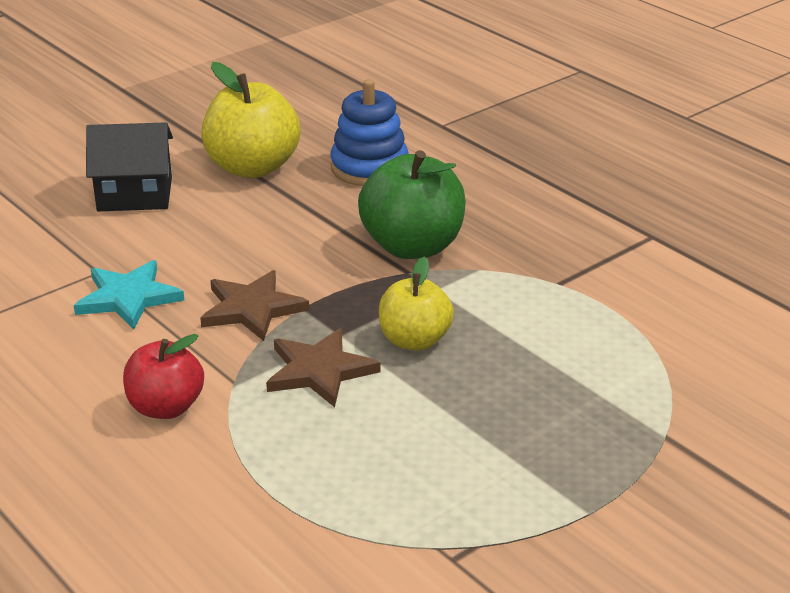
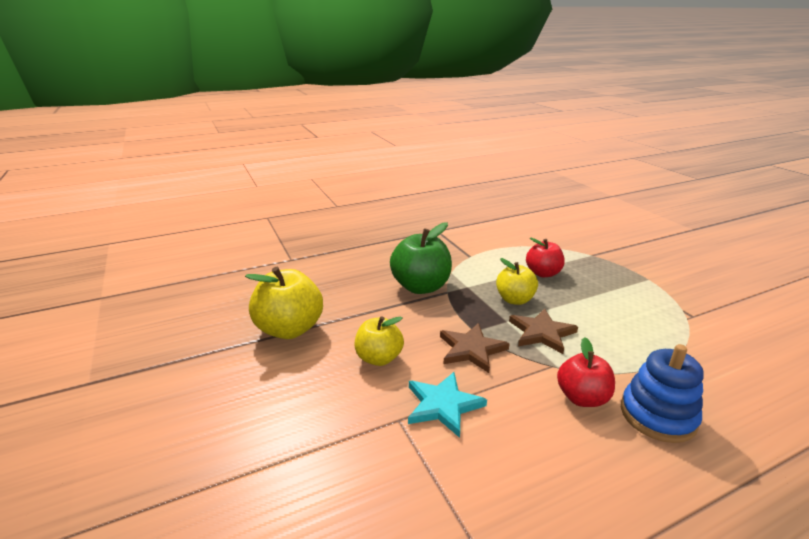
camera: 75 degrees left, 5 degrees down
(135, 194) = (289, 389): black house -> none
(210, 240) = (379, 358): none -> yellow apple
(369, 168) = (324, 287): blue stacking toy -> blue stacking toy (657, 415)
(534, 370) = (543, 273): none -> red apple

